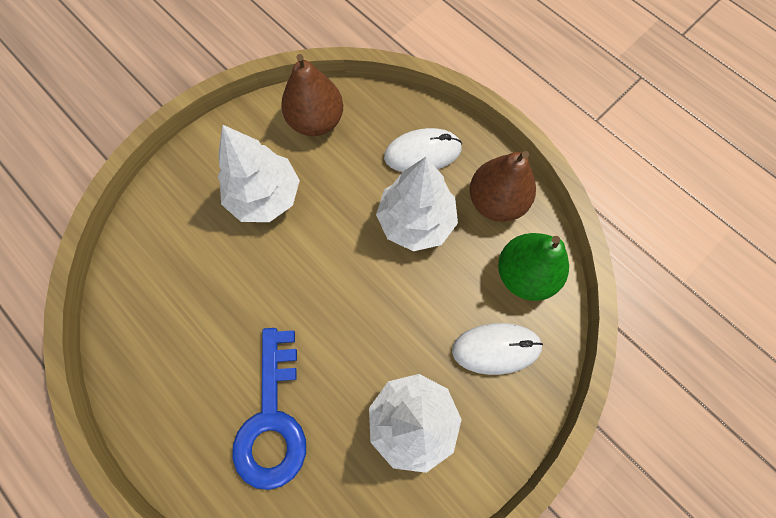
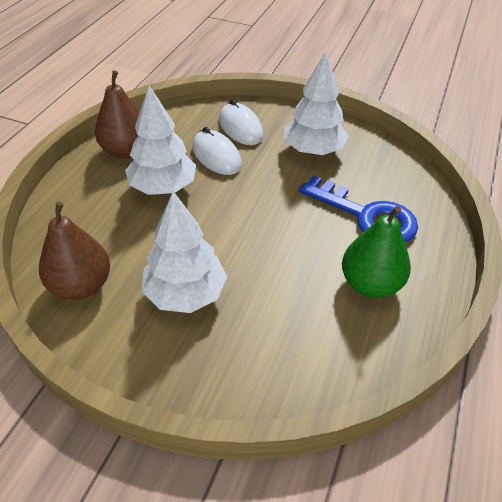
camera: 115 degrees left, 25 degrees down
(272, 419) = (366, 216): blue key -> blue key turned 60 degrees clockwise
(422, 153) = (94, 200): white mouse -> white mouse (216, 156)
(524, 274) = (179, 126): green pear -> green pear (370, 284)

